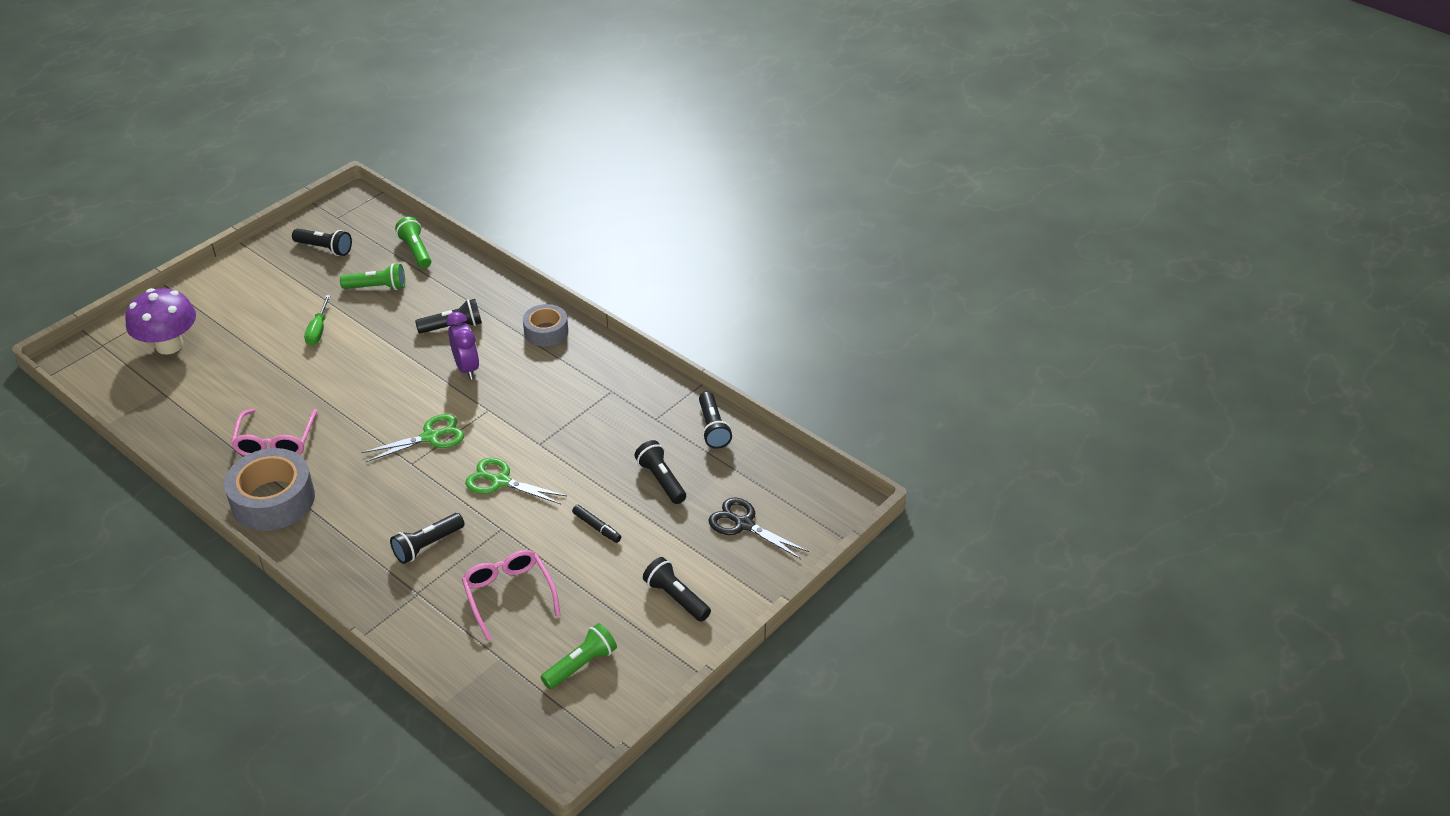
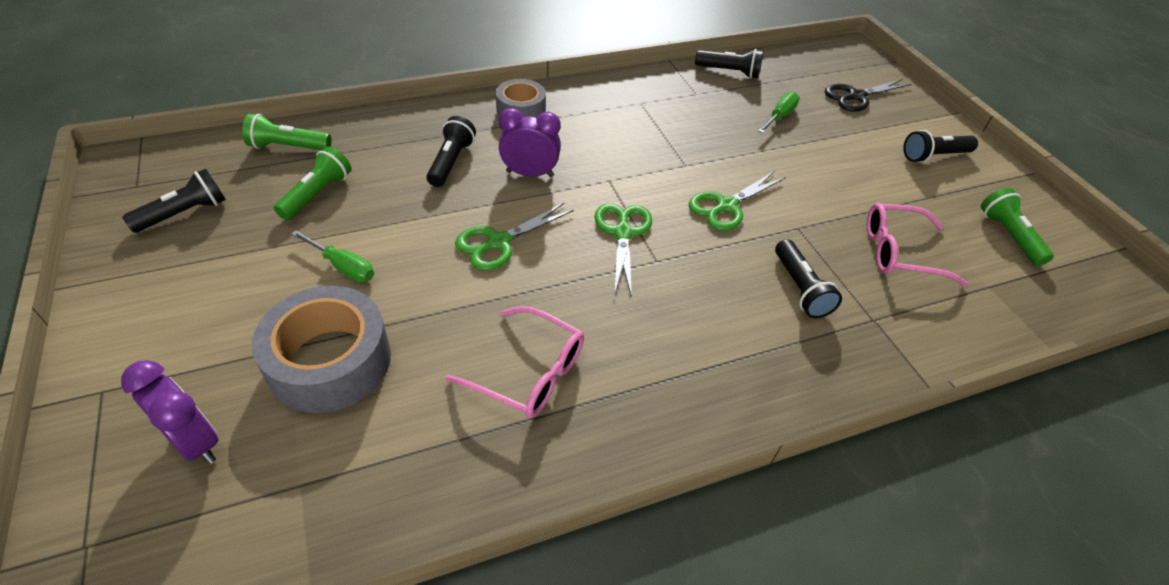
camera: 65 degrees left, 5 degrees up
(169, 345) = (196, 442): purple mushroom -> purple clock
(273, 500) = (645, 408): grey tape -> grey tape (330, 361)
(382, 383) = (499, 242): none -> green scissors
(597, 527) = (824, 169): black marker -> none
(661, 480) = (779, 116): black flashlight -> green screwdriver

